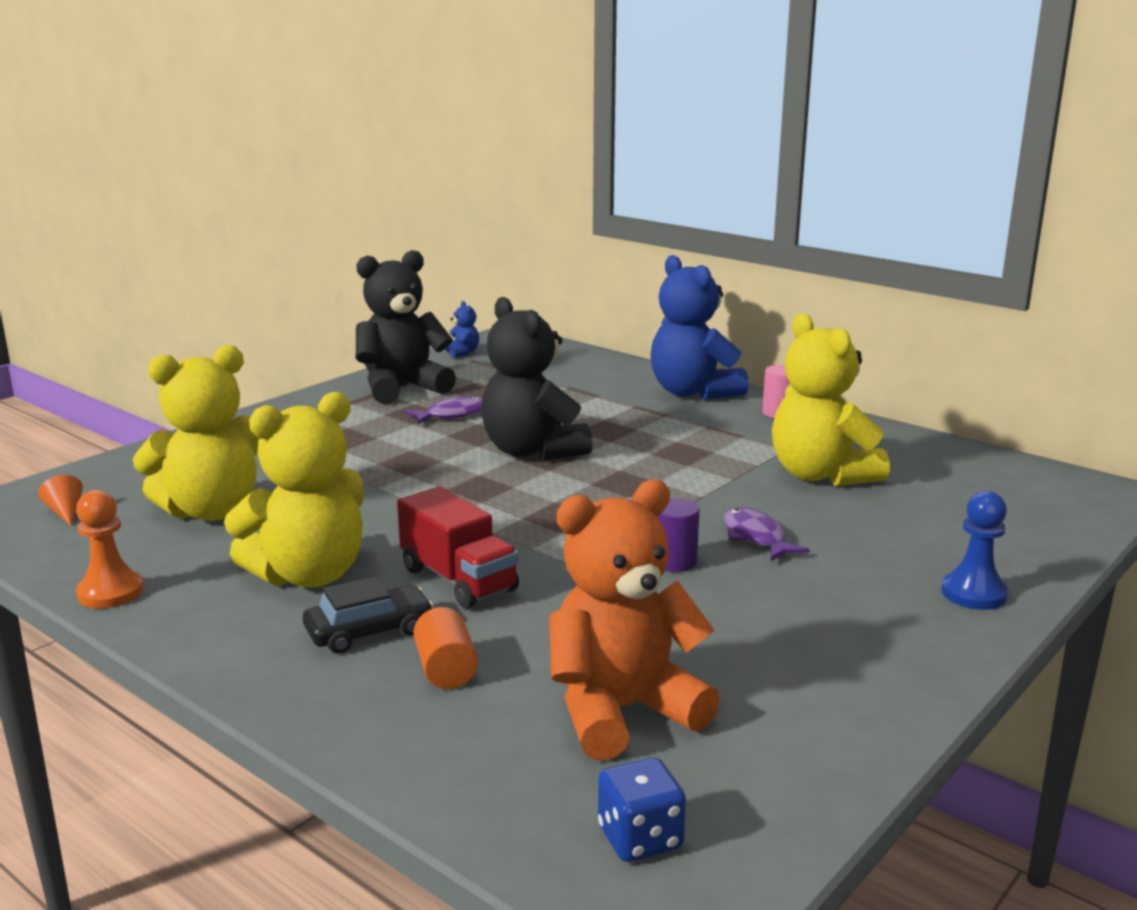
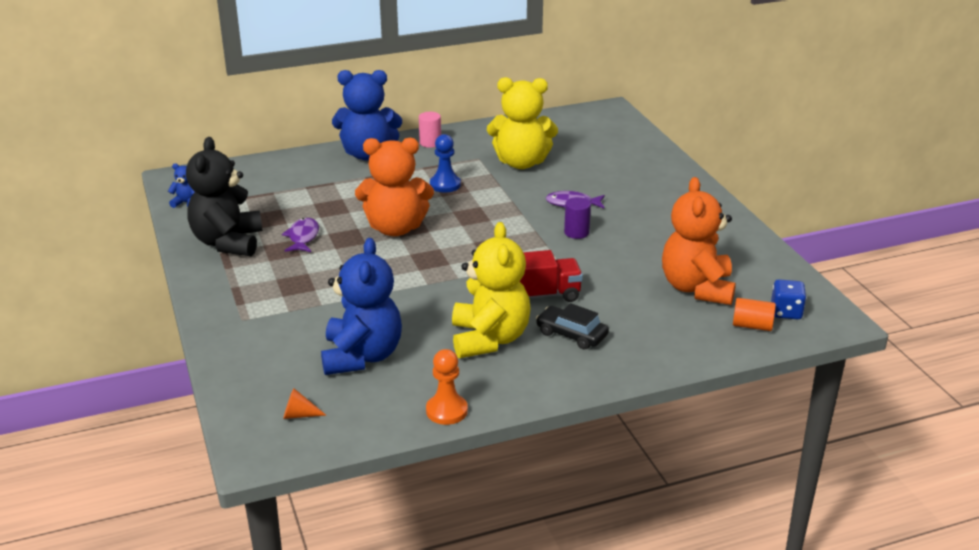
camera: 60 degrees left, 10 degrees up
(211, 511) = (362, 356): yellow teddy bear -> blue teddy bear
(369, 631) = (571, 334): black car -> black car turned 60 degrees counterclockwise
(446, 670) = (628, 322): orange cylinder -> orange cylinder (752, 326)
(532, 451) = (395, 228): black teddy bear -> orange teddy bear
(973, 593) = (670, 177): blue pawn -> blue pawn (445, 185)

